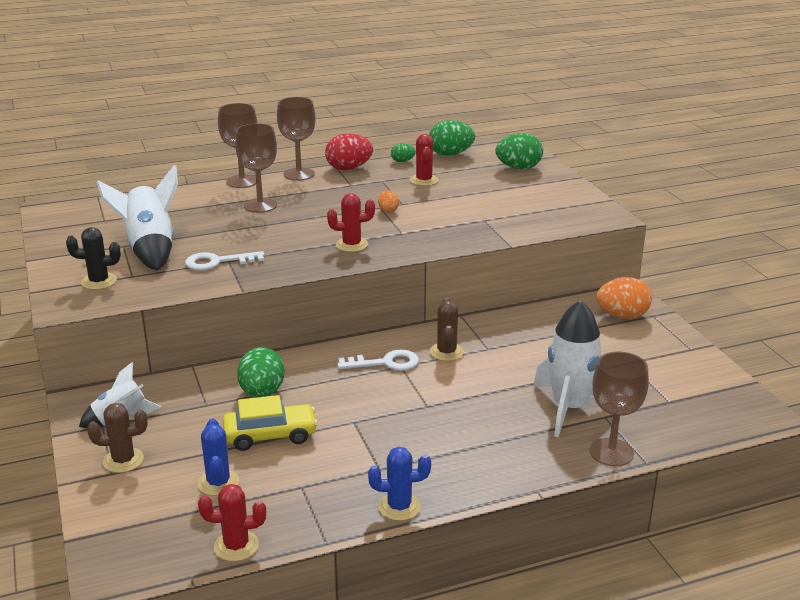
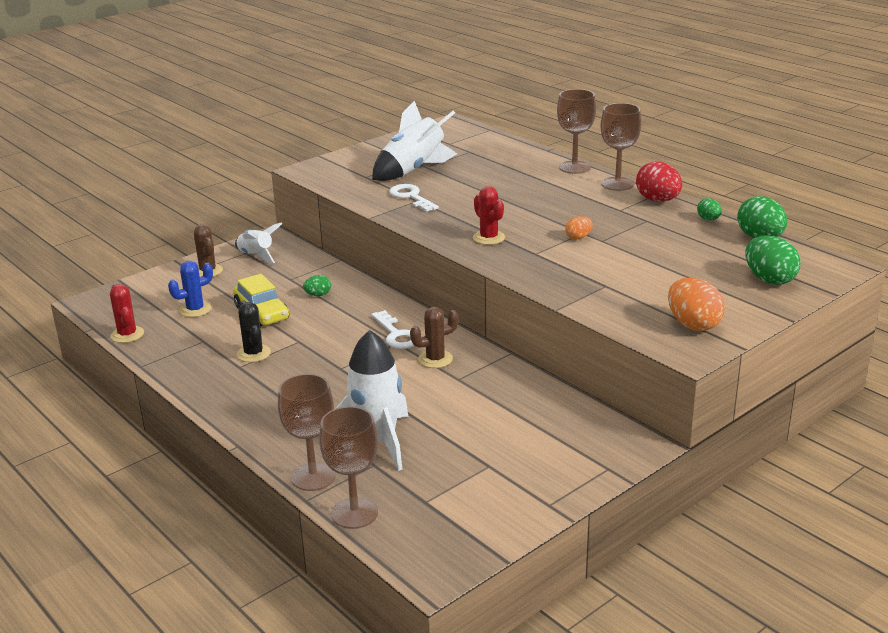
camera: 70 degrees right, 0 degrees up
(99, 281) = (348, 169): black cactus -> black cactus (253, 353)
(260, 205) = (532, 186): brown goblet -> brown goblet (354, 513)
(262, 393) = (318, 295): green egg -> green egg, size x0.53
(399, 507) = (192, 386): blue cactus -> none
(424, 180) = (671, 239): red cactus -> none
(622, 316) = (588, 447): orange egg -> orange egg (693, 324)

